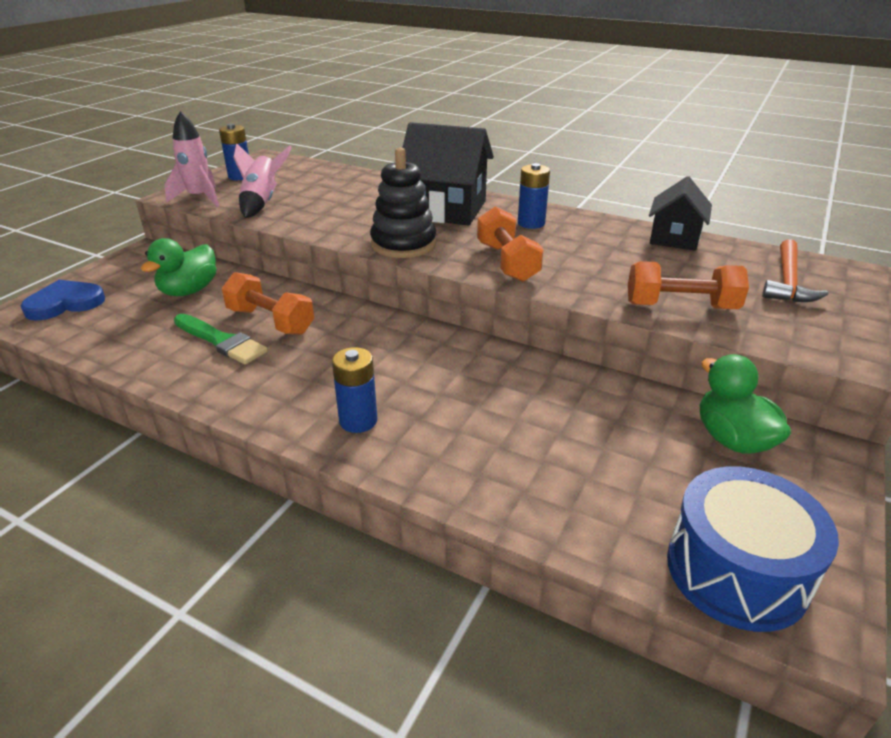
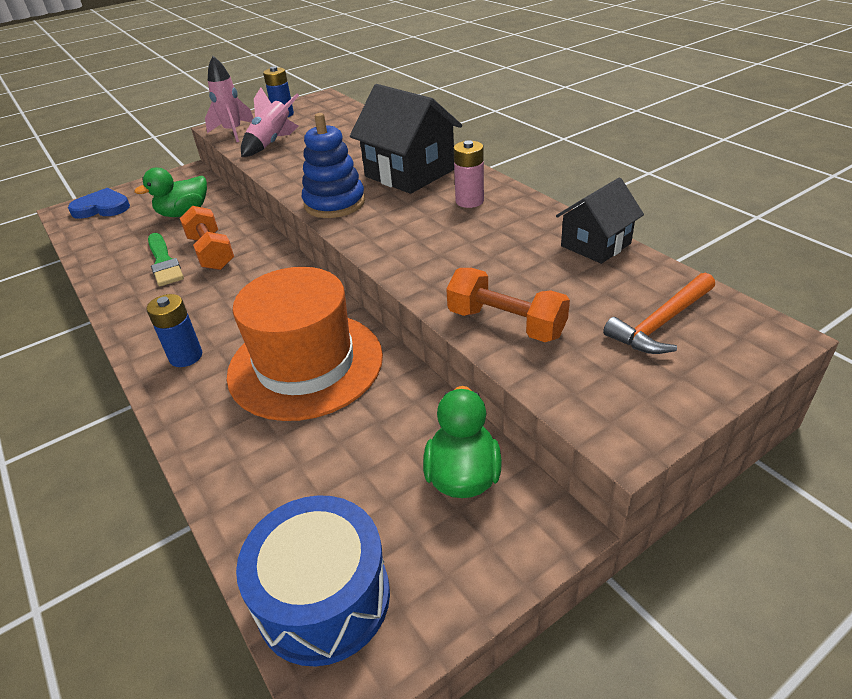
camera: 30 degrees right, 5 degrees up
(403, 244) = (334, 203): black stacking toy -> blue stacking toy
(495, 394) = (305, 364): none -> orange hat
(507, 262) = (399, 239): orange dumbbell -> none
(531, 223) = (469, 201): blue battery -> pink battery

